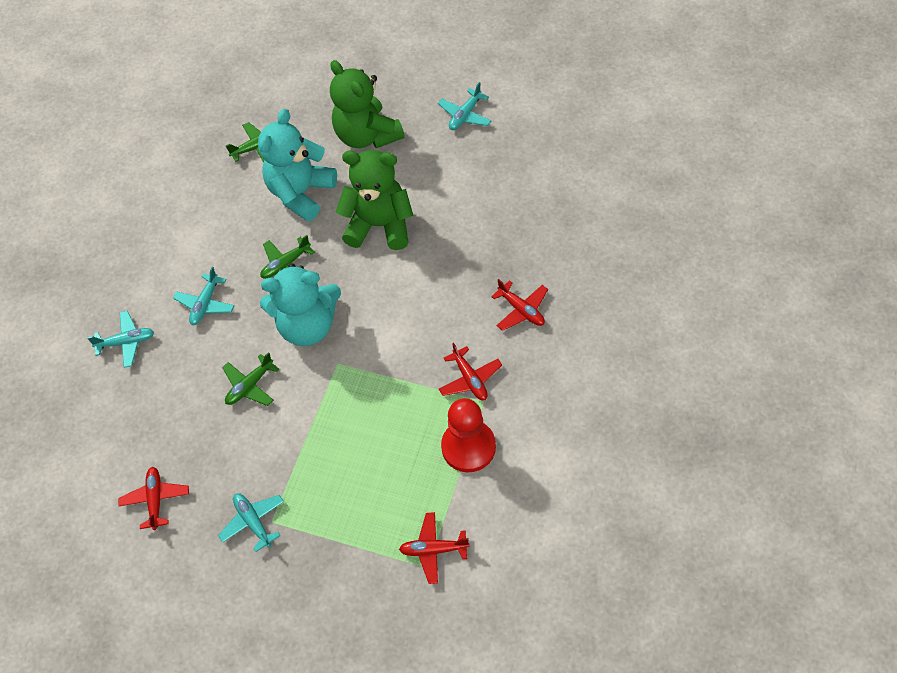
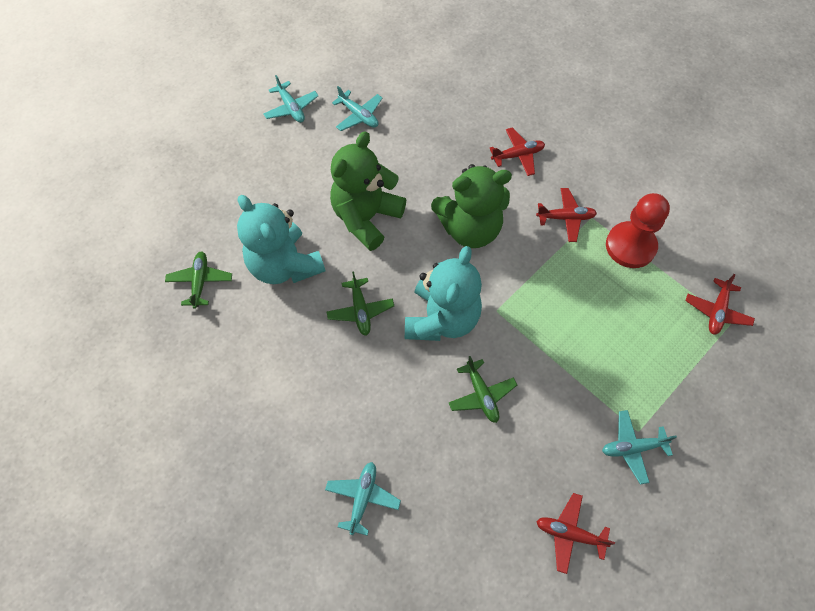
camera: 70 degrees left, 5 degrees up
(205, 304) = (362, 401): turquoise plane -> turquoise plane (359, 115)
(367, 135) = (257, 186): green teddy bear -> green teddy bear (470, 229)

